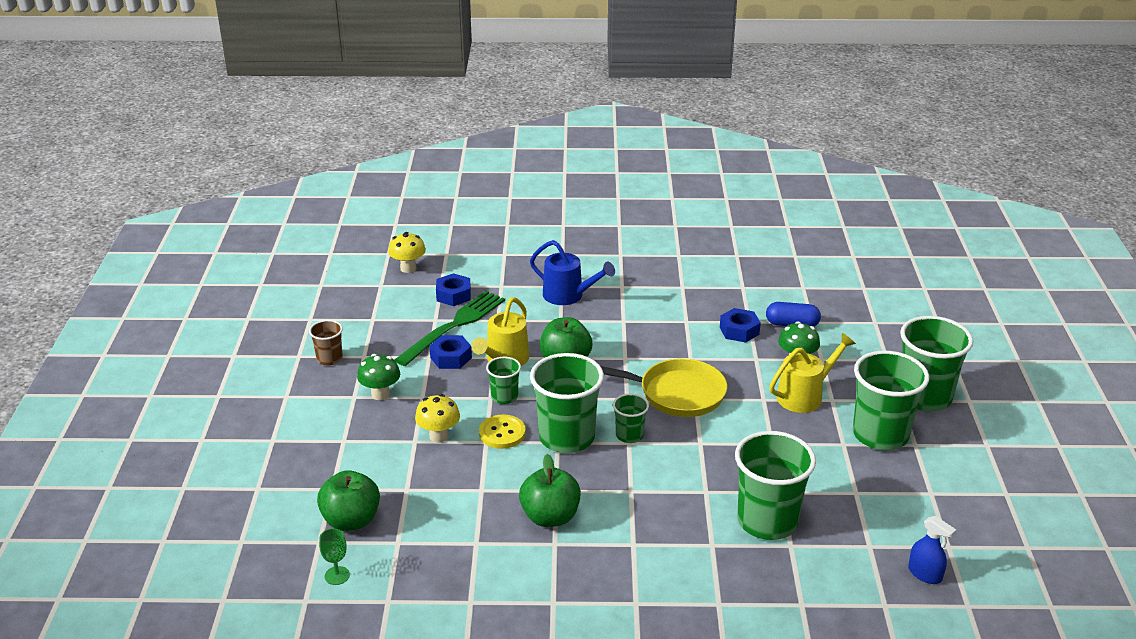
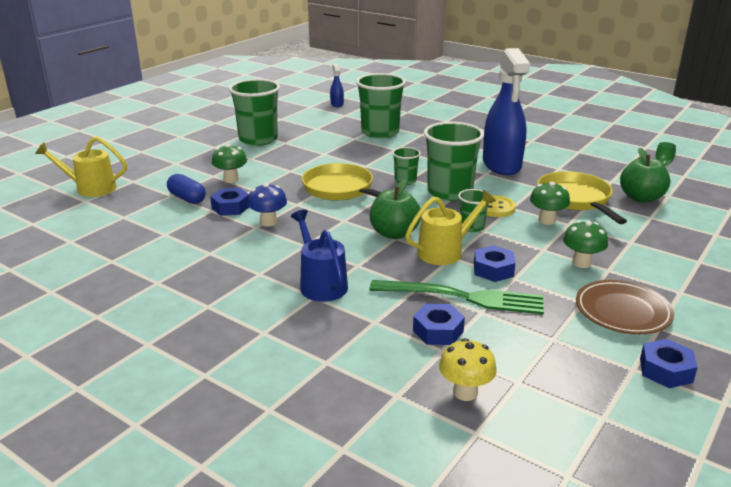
camera: 145 degrees left, 5 degrees down
(288, 325) = (665, 370): none -> blue nut
(329, 359) = (622, 311): brown cup -> brown plate
(425, 484) = (575, 199): none -> yellow pan
(439, 436) = (547, 220): yellow mushroom -> green mushroom
(455, 325) = (465, 297): green fork -> green fork turned 150 degrees counterclockwise
(550, 517) = (501, 165): green apple -> blue spray bottle
(683, 329) = (268, 222): none -> blue mushroom
(805, 396) = (262, 164): yellow watering can -> yellow watering can (90, 188)
(924, 397) = (199, 144): green cup -> none

